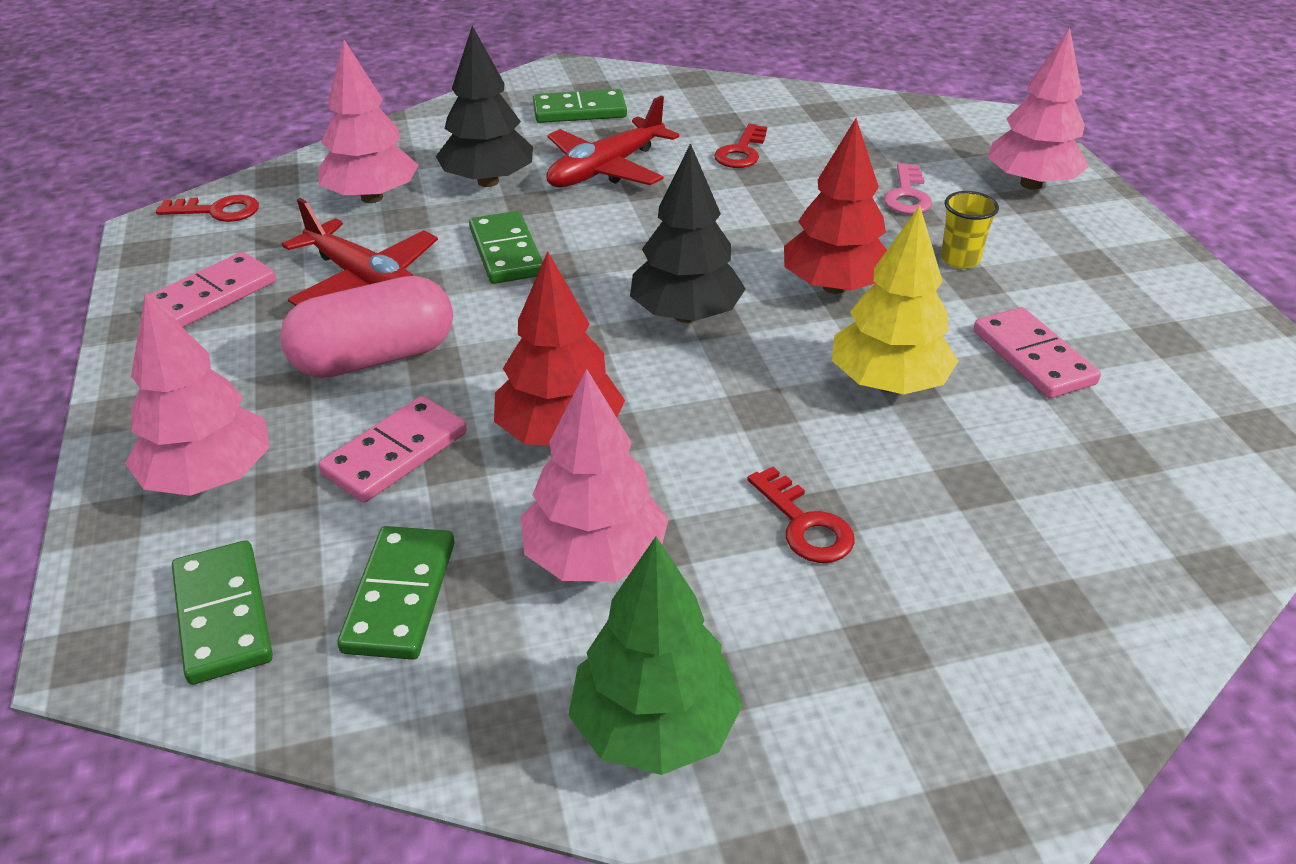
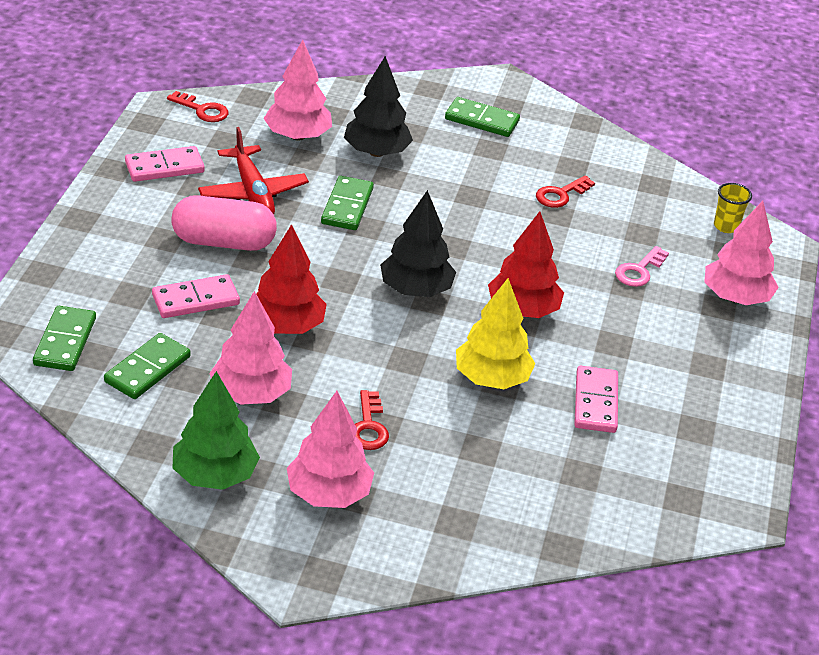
camera: 25 degrees right, 0 degrees up
(210, 477) = (99, 273): pink tree -> pink tree (328, 494)
(606, 169) = (458, 172): red plane -> none
(960, 260) = (622, 327): yellow cup -> yellow cup (726, 226)

